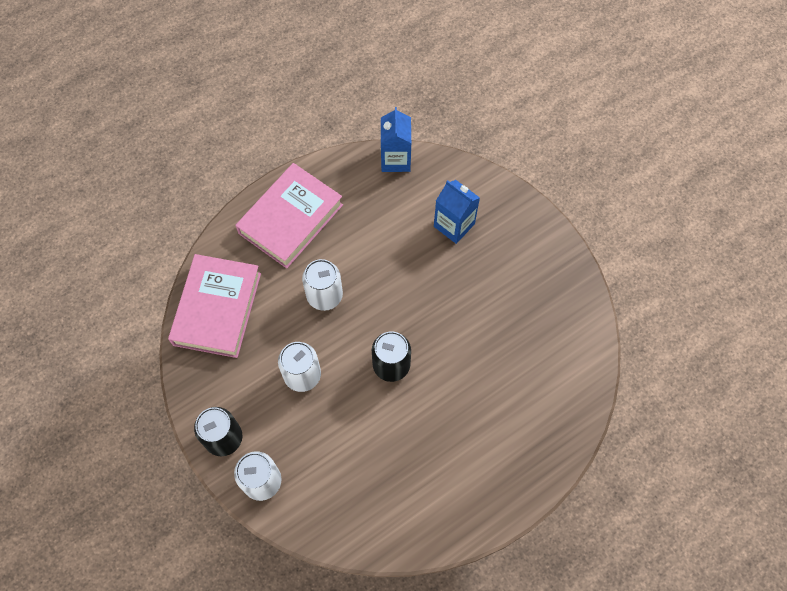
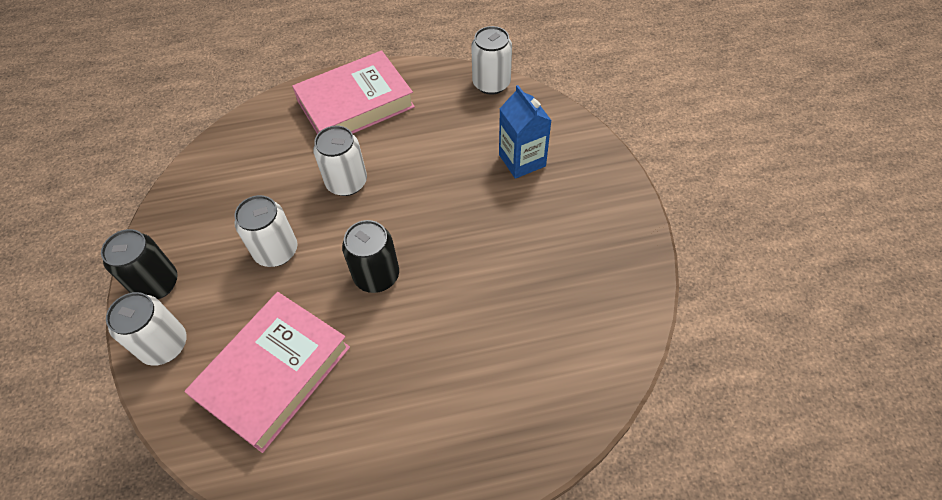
camera: 25 degrees right, 10 degrees down
(217, 309) = (234, 159): pink book -> pink book (274, 373)
(395, 159) = (491, 83): blue carton -> white can

